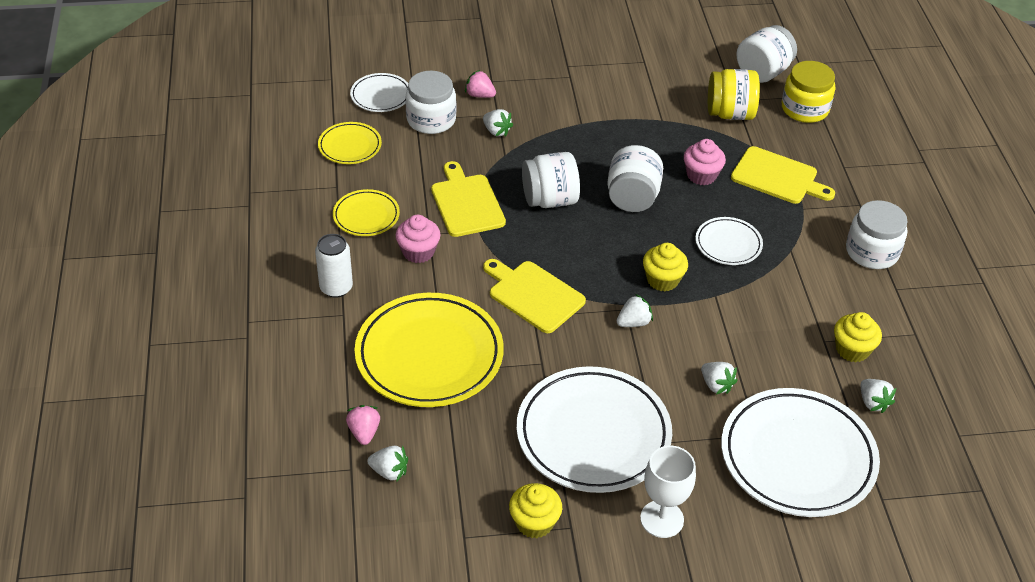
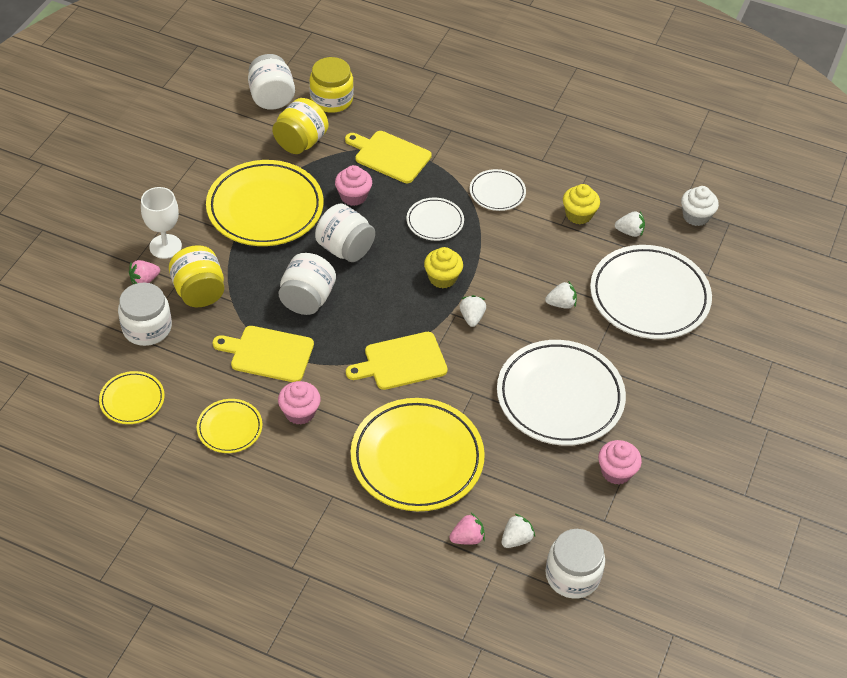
camera: 60 degrees left, 5 degrees up
(336, 288) = (298, 487): white can -> none
(364, 432) = (467, 538): pink strawberry -> pink strawberry turned 135 degrees clockwise
(381, 96) = (84, 347): white plate -> white plate (497, 192)
(496, 131) = (199, 292): white strawberry -> yellow jar
(534, 522) = (616, 472): yellow cupcake -> pink cupcake
(629, 127) = (265, 208): none -> yellow plate
(662, 519) = (656, 397): white goblet -> white goblet (165, 246)
(778, 177) = (390, 156): yellow cutting board -> yellow cutting board turned 120 degrees counterclockwise
(872, 252) = (500, 151): white jar -> white jar (572, 575)
(958, 454) = (696, 216): none -> white cupcake

